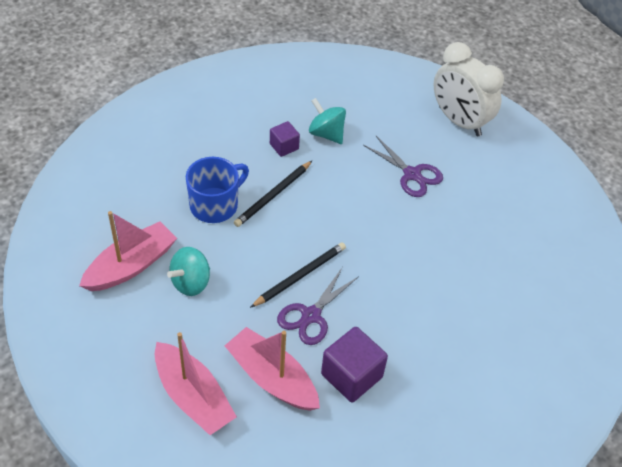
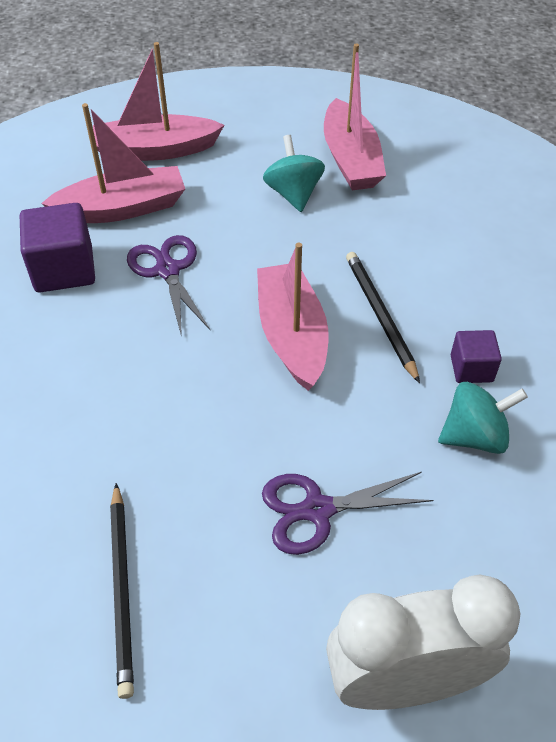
camera: 125 degrees right, 0 degrees up
(215, 205) = (399, 254): blue mug -> none
(300, 276) = (230, 285): black pencil -> black pencil (122, 588)
(317, 228) = (292, 335): none -> pink boat

